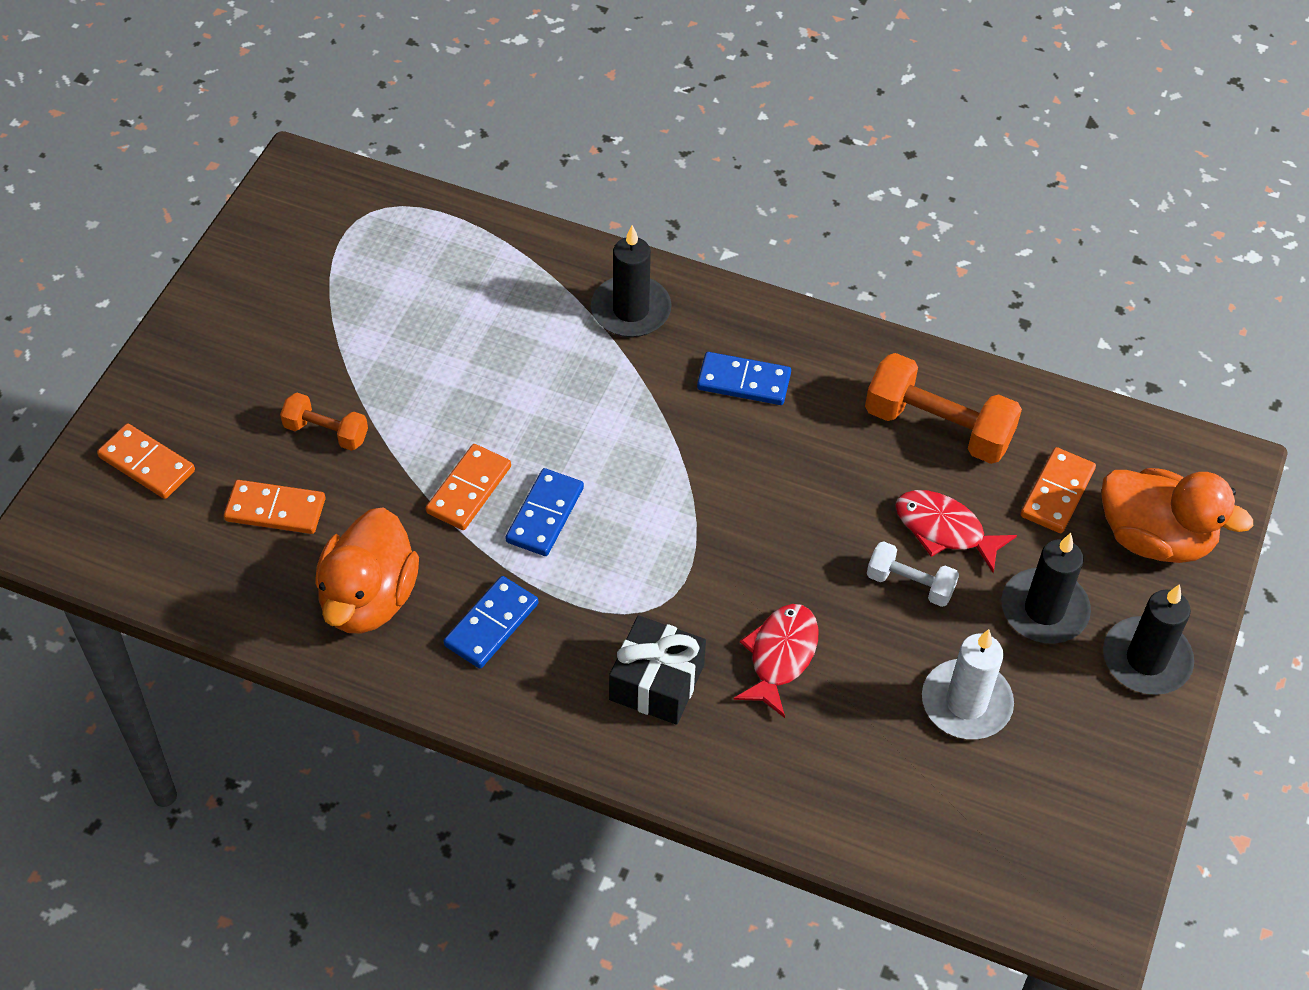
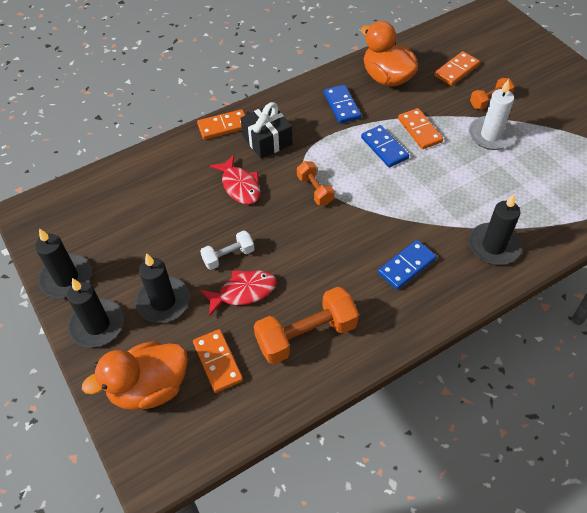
camera: 130 degrees right, 0 degrees up
(147, 464) = (511, 45): orange domino -> orange domino (223, 126)
(704, 554) = (315, 190): none -> orange dumbbell
(966, 703) = (153, 236): white candle -> white candle (491, 135)
(1128, 757) = (66, 278): none -> black candle

